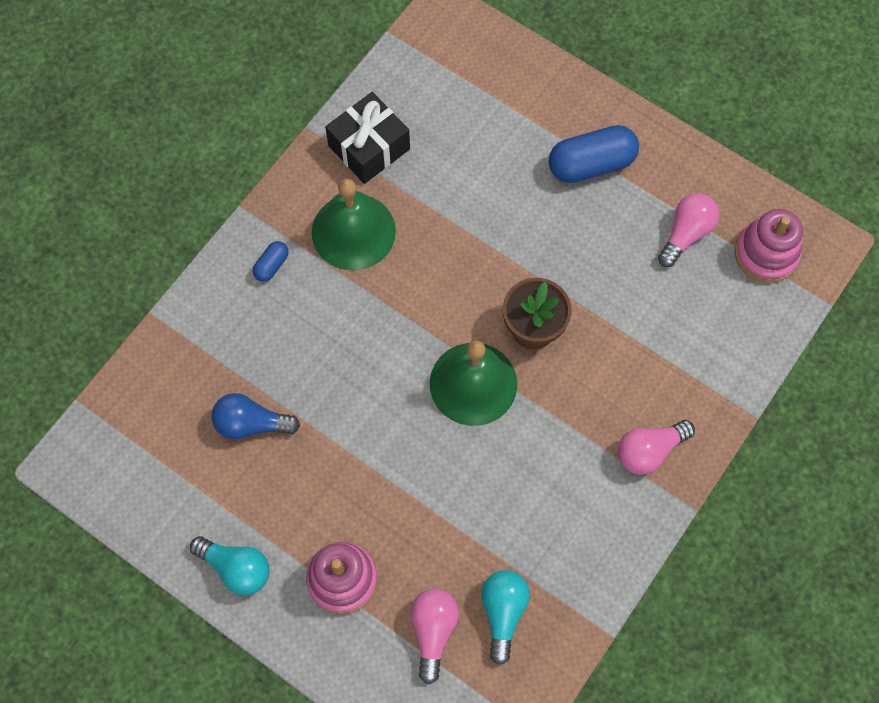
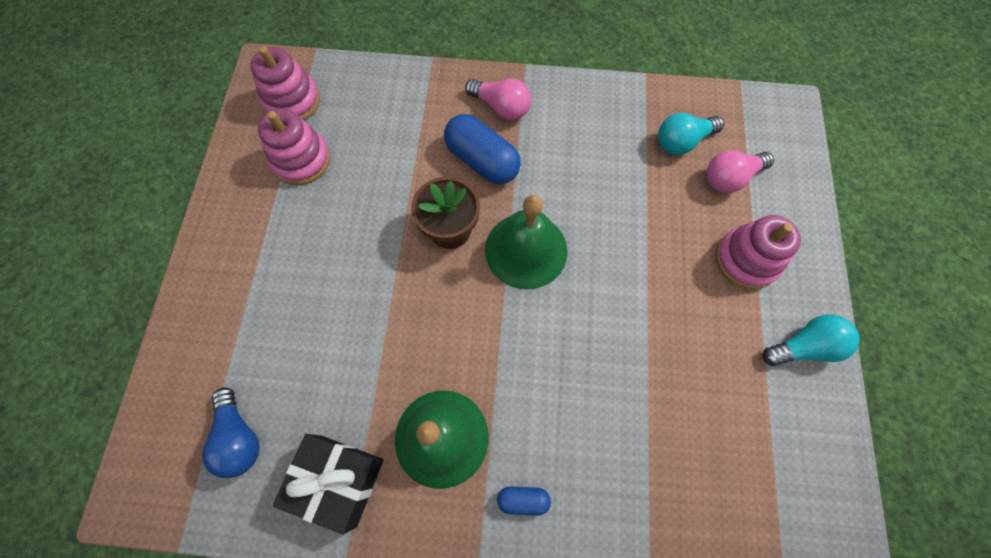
camera: 120 degrees left, 0 degrees up
(236, 568) = (804, 347): turquoise light bulb -> turquoise light bulb turned 75 degrees clockwise
(251, 424) = (683, 414): blue light bulb -> blue light bulb (239, 437)
(591, 164) = (264, 261): blue capsule -> blue capsule (482, 161)
(686, 234) = (301, 160): pink light bulb -> pink stacking toy

